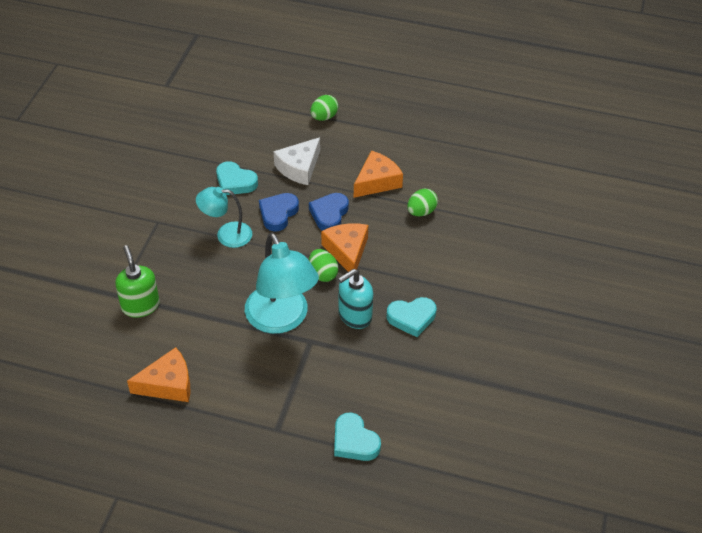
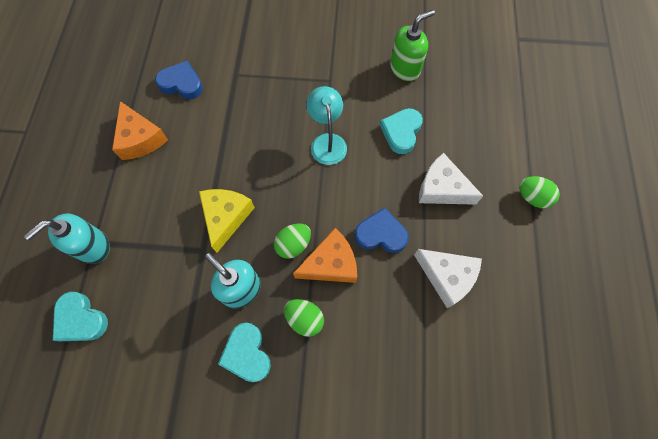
camera: 80 degrees right, 20 degrees up
(140, 305) = (226, 94): green soap dispenser -> green soap dispenser (405, 68)
(278, 214) = (368, 182): blue heart -> blue heart (182, 84)
(281, 319) = (226, 217): turquoise lamp -> yellow cheese
(281, 430) = (93, 247): none -> turquoise soap dispenser
(354, 441) = (81, 319): turquoise heart -> turquoise heart turned 90 degrees counterclockwise
(377, 181) = (447, 277): orange cheese -> white cheese
(421, 212) = (413, 339): green egg -> green egg (304, 319)

